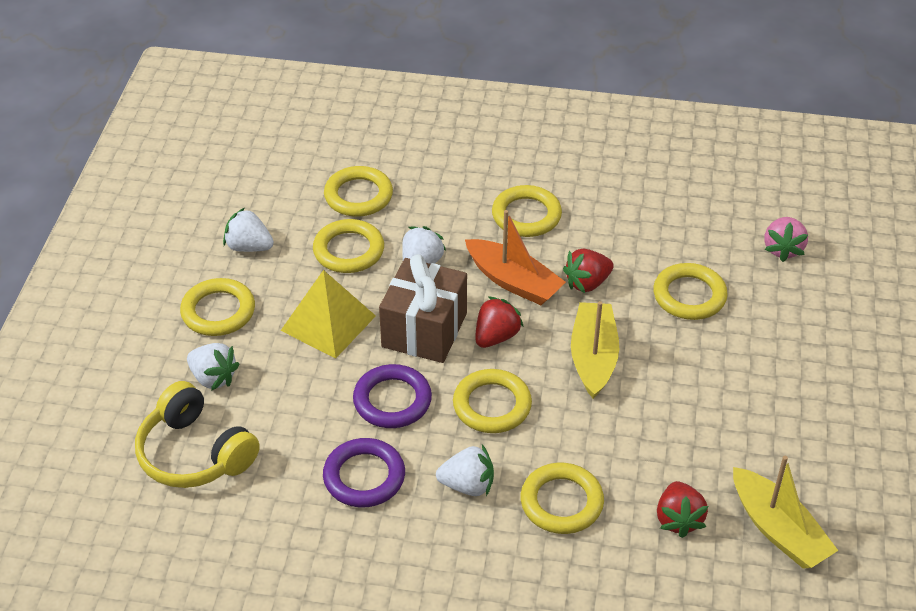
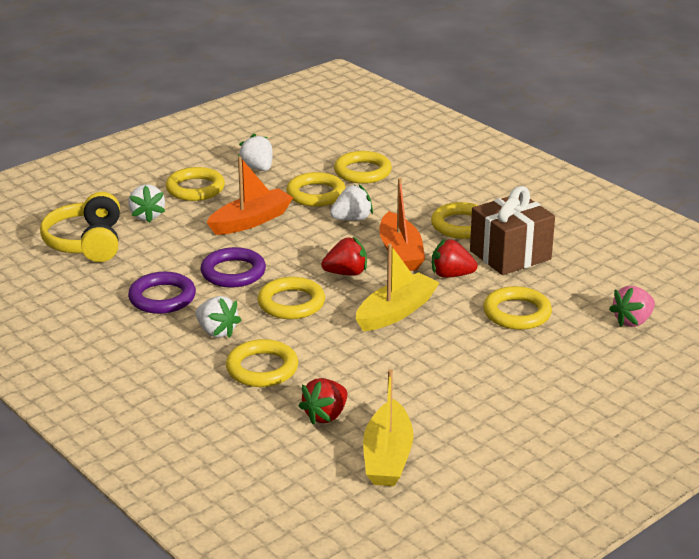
camera: 40 degrees right, 15 degrees down
(328, 323) = (251, 221): yellow pyramid -> orange boat
(424, 330) = (305, 250): brown gift -> brown gift (510, 255)

